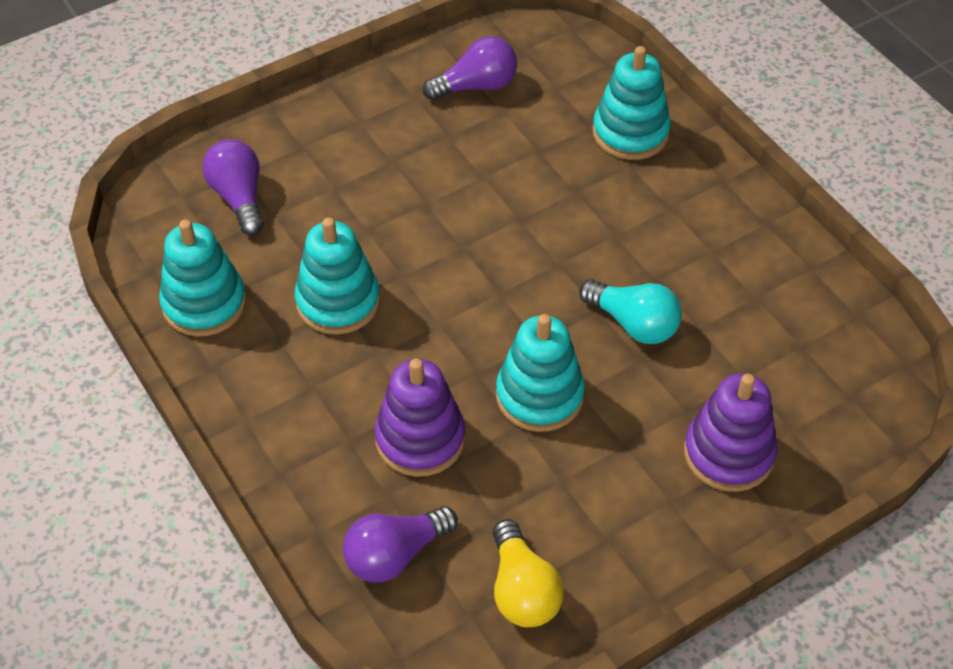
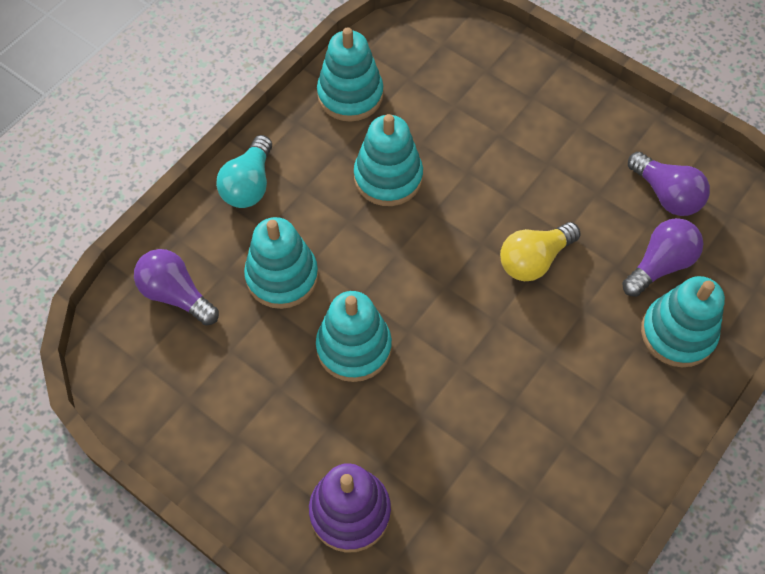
camera: 70 degrees right, 10 degrees up
(239, 197) = (460, 77): purple light bulb -> purple light bulb (660, 264)
(420, 439) = (282, 276): purple stacking toy -> turquoise stacking toy
(522, 590) = (171, 390): yellow light bulb -> yellow light bulb (534, 260)
(634, 324) = (457, 398): turquoise light bulb -> turquoise light bulb (249, 185)

